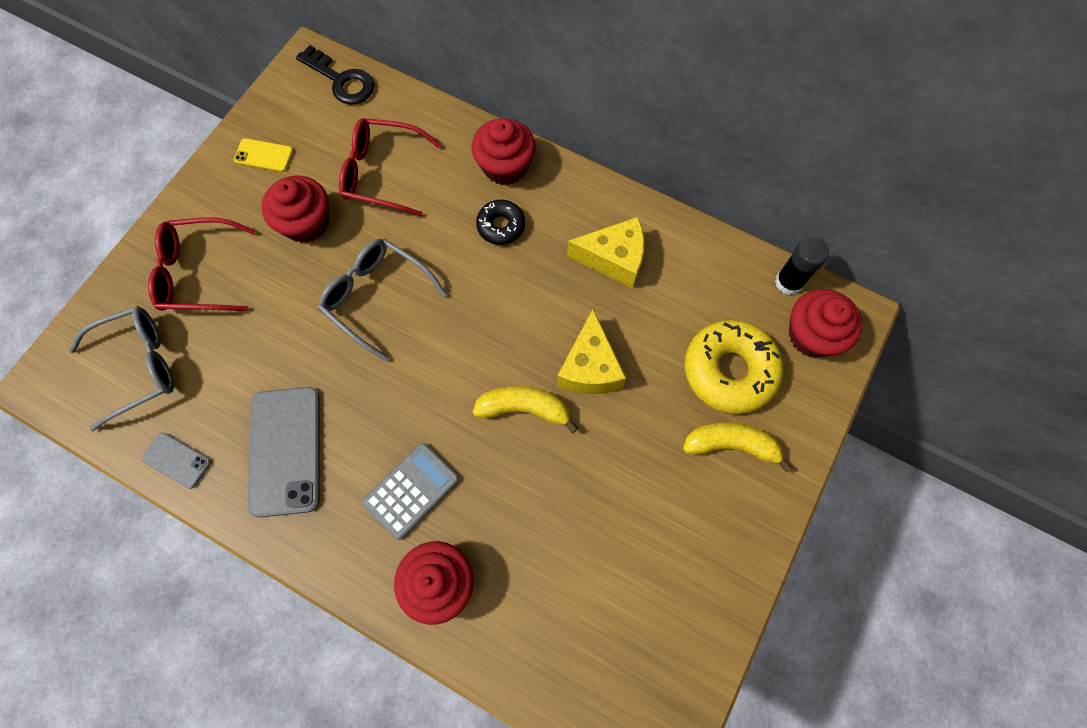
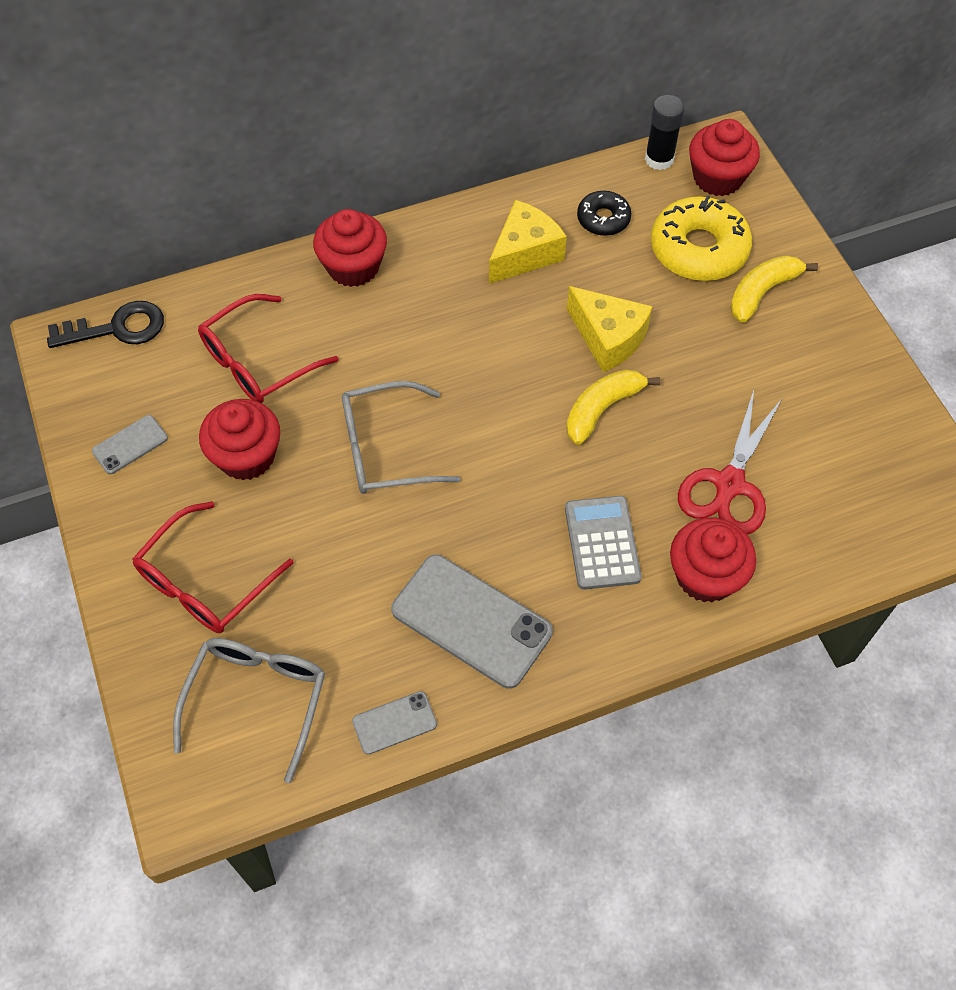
camera: 50 degrees left, 10 degrees down
(264, 155) = (130, 445): yellow phone -> grey phone
(501, 226) = (410, 309): black donut -> black donut (603, 219)
(533, 544) = (729, 484): none -> red scissors

